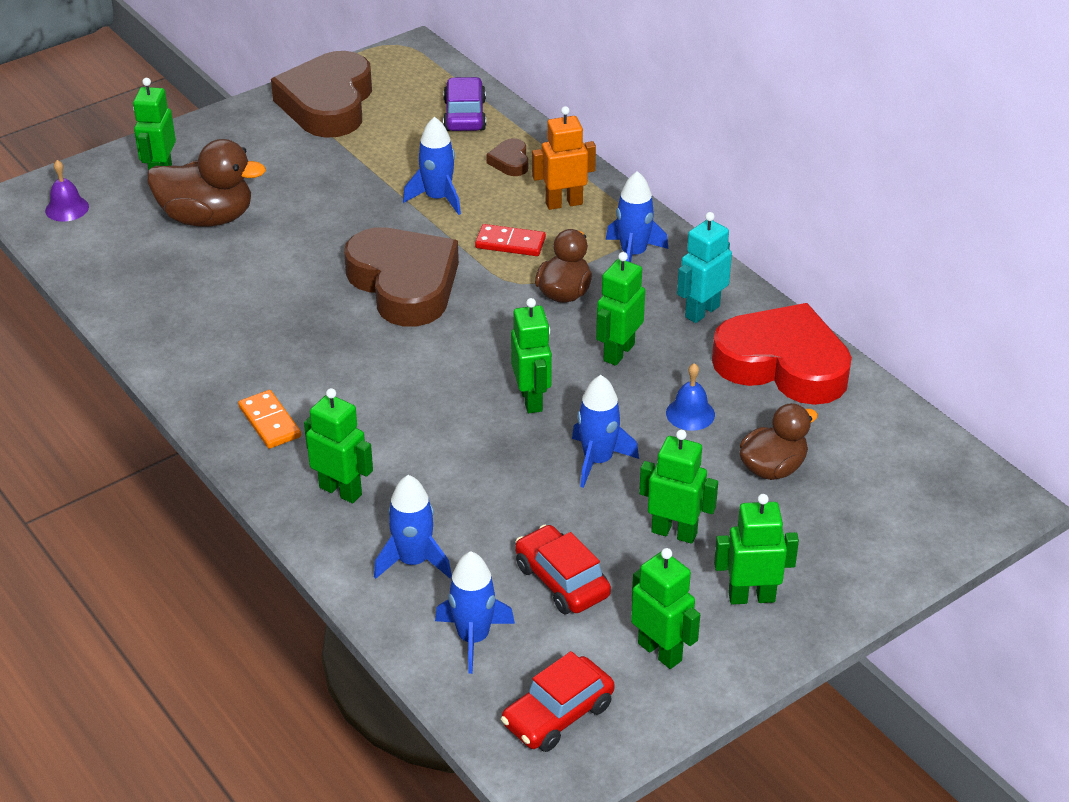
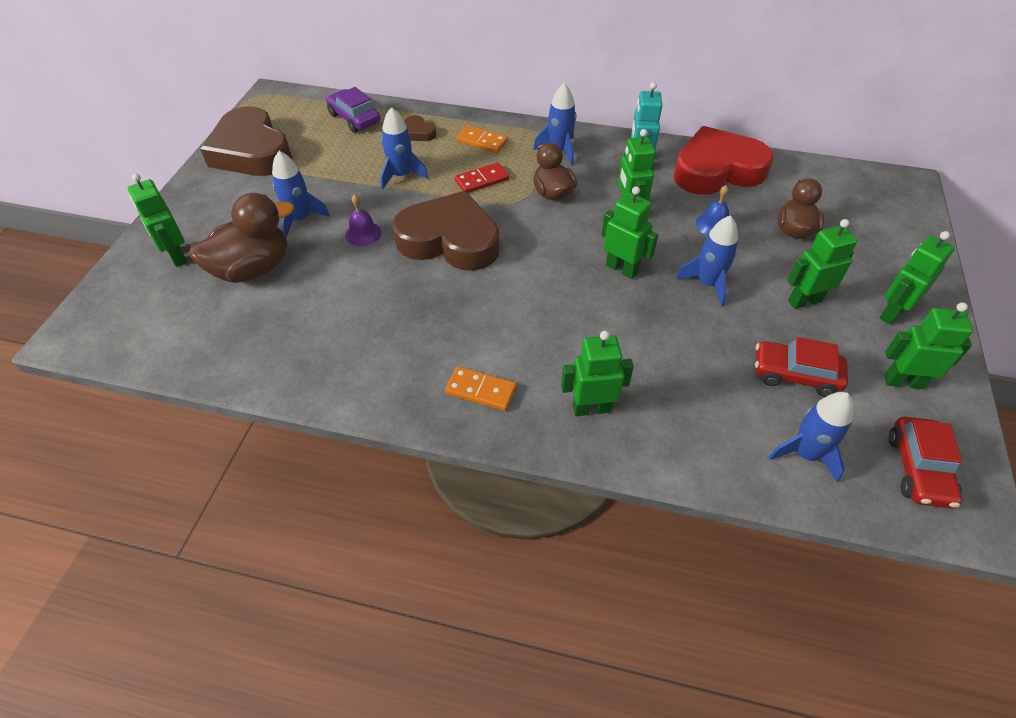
camera: 40 degrees left, 10 degrees up
(67, 208) = (123, 321): purple bell -> purple bell (363, 233)
(413, 561) = (700, 426): blue rocket -> blue rocket (300, 219)
(563, 203) = (482, 141): orange robot -> orange domino

